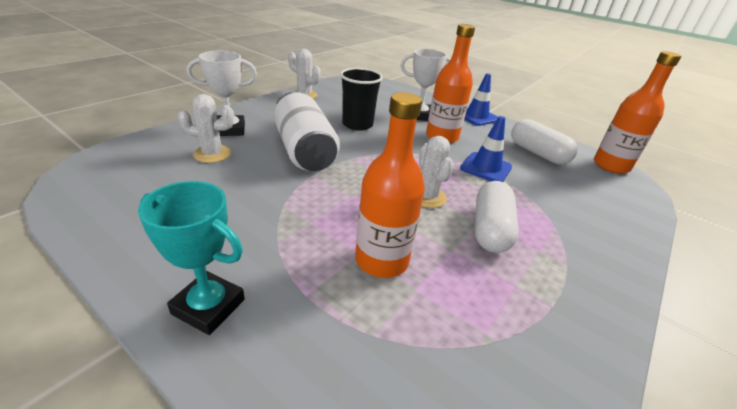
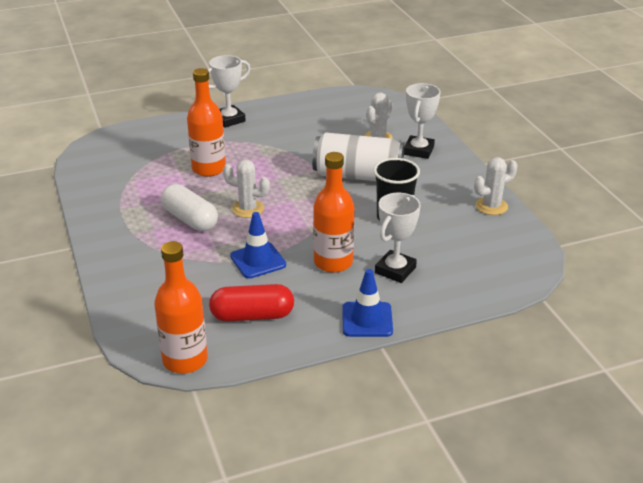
camera: 125 degrees right, 0 degrees up
(208, 306) = (229, 120): turquoise trophy -> white trophy
(537, 153) = (252, 315): white capsule -> red capsule

